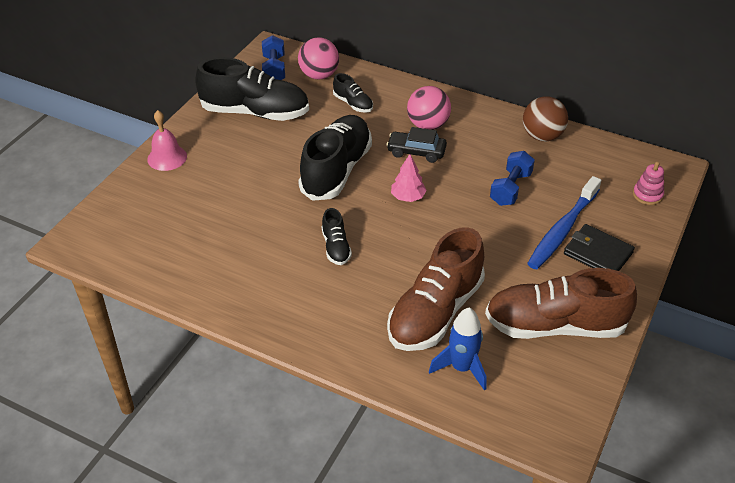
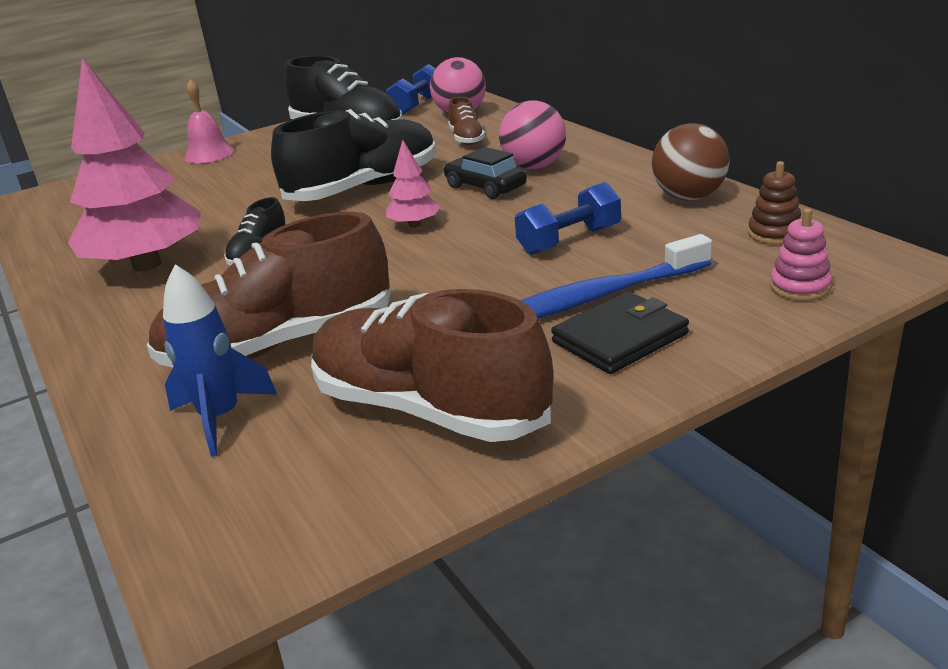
camera: 35 degrees right, 15 degrees down
(270, 278) = (147, 265): none -> pink tree
(353, 104) = (466, 139): black shoe -> brown shoe
(598, 253) = (620, 338): black wallet -> black wallet turned 75 degrees clockwise
(607, 157) = (774, 233): none -> brown stacking toy

